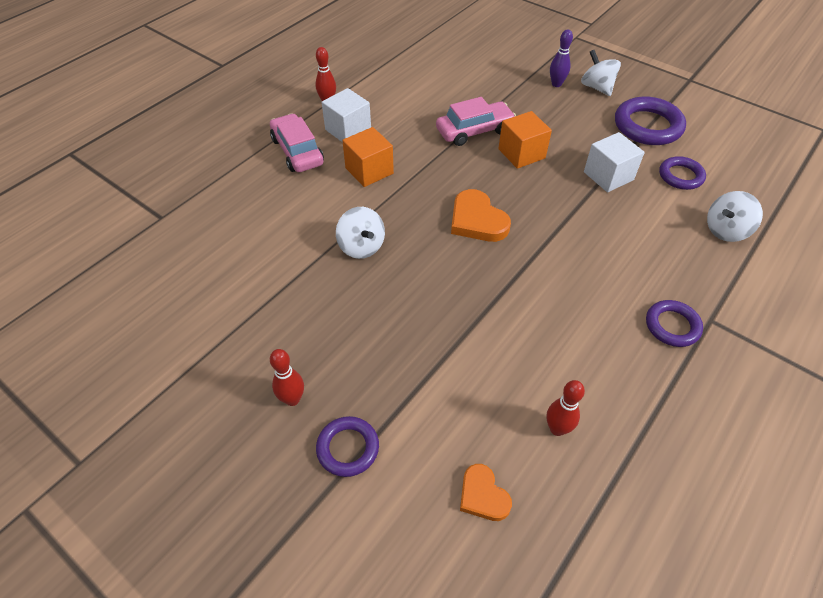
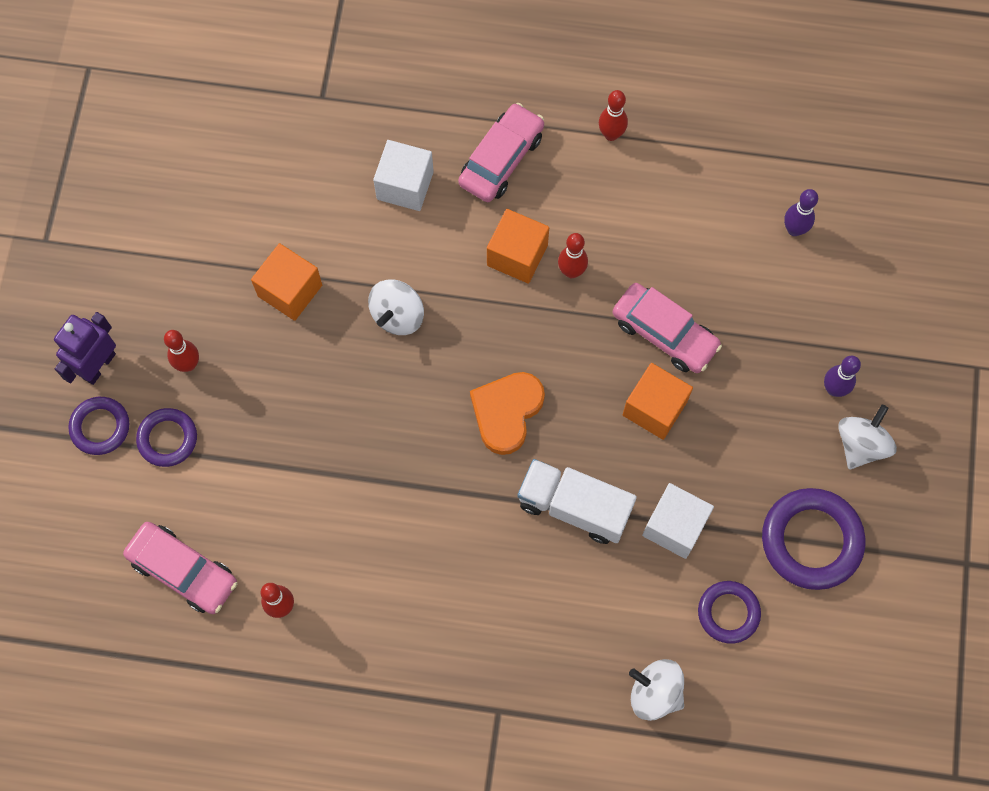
camera: 60 degrees right, 20 degrees up
(235, 475) = (98, 365): none -> purple robot
(288, 300) = (290, 290): none -> orange cube
(348, 130) = (573, 190): white cube -> white cube (405, 185)
(401, 152) = (571, 271): none -> red bowling pin
(449, 62) = (794, 229): none -> purple bowling pin
(483, 495) = (183, 571): orange heart -> pink car
(568, 215) = (574, 507): none -> white truck
(672, 326) = (467, 673): purple ring -> purple ring (100, 427)

